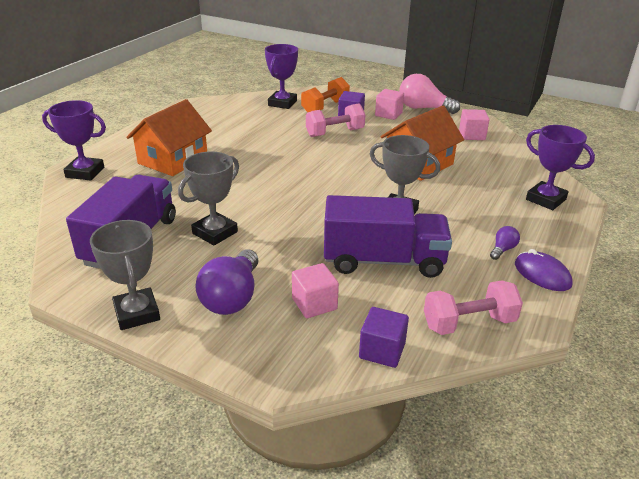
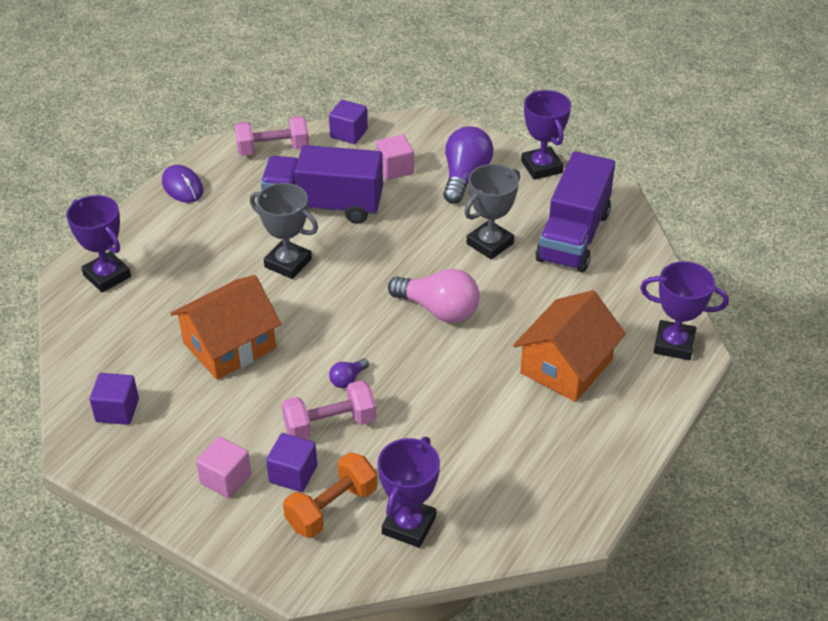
camera: 175 degrees left, 10 degrees up
(137, 313) = (541, 167): grey trophy -> purple trophy
(423, 108) = (156, 497): pink light bulb -> pink light bulb (438, 310)
(472, 135) = (117, 410): pink cube -> purple cube
(502, 249) = (202, 213): purple light bulb -> purple light bulb (348, 379)

